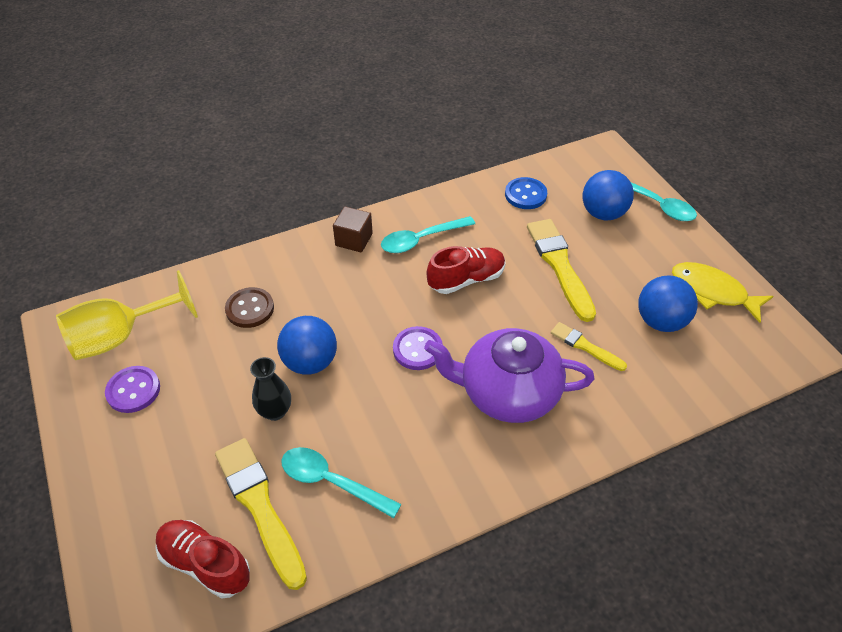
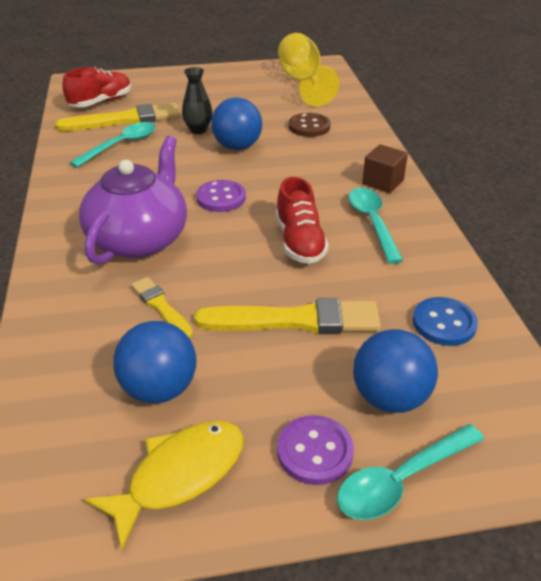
camera: 105 degrees right, 10 degrees down
(133, 390) = (250, 85): purple button -> purple button (314, 451)
(585, 346) = (161, 306): yellow brush -> yellow brush turned 90 degrees counterclockwise

